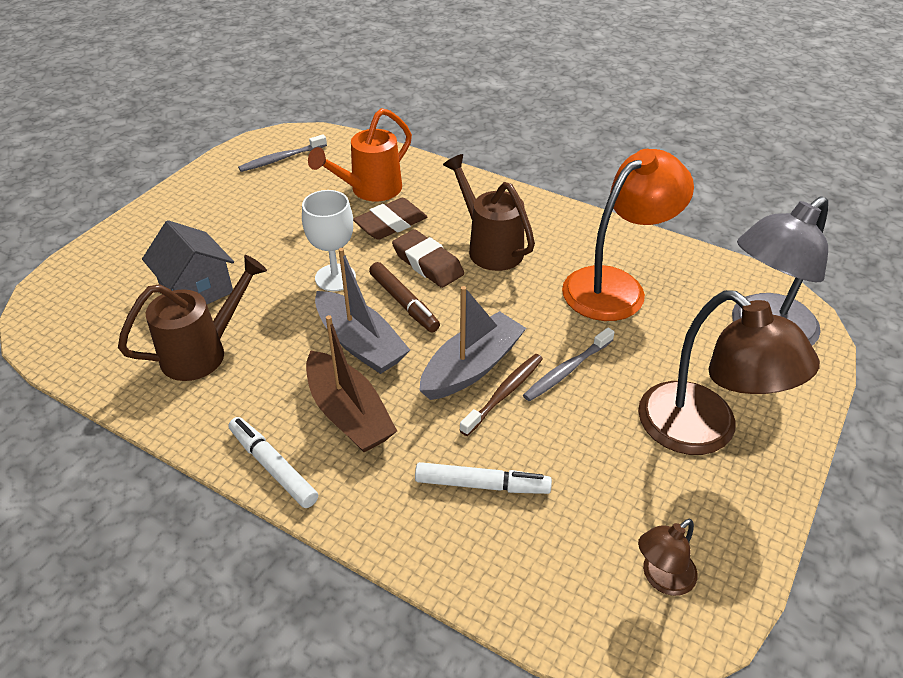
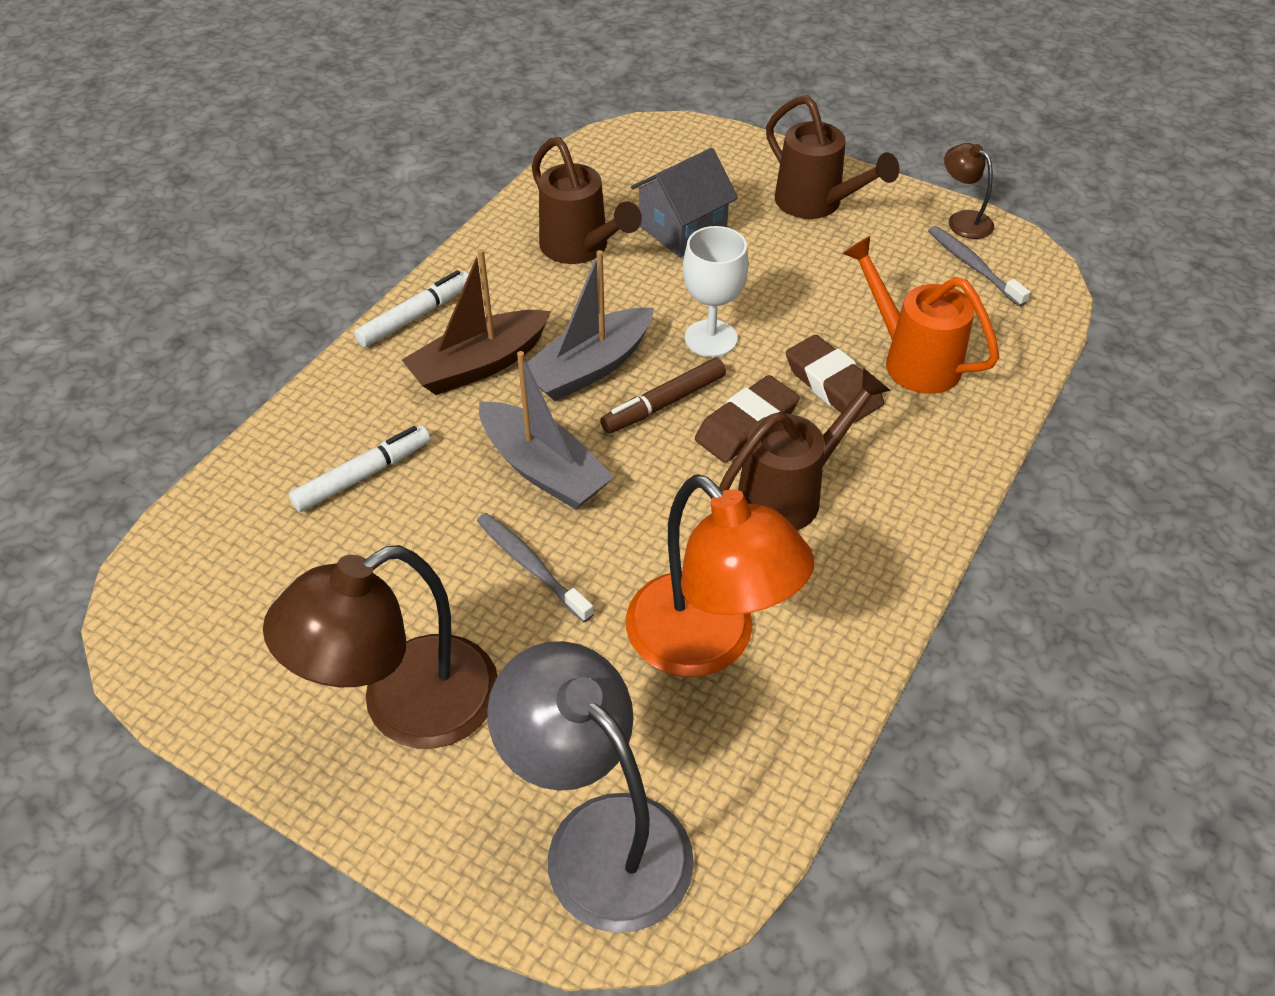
camera: 90 degrees right, 5 degrees up
(188, 219) = (816, 204): none -> brown watering can
(482, 485) = (363, 475): white marker -> white marker turned 135 degrees counterclockwise
(504, 393) = (496, 499): brown toothbrush -> none
(661, 578) = (208, 625): brown lamp -> brown lamp (963, 220)

